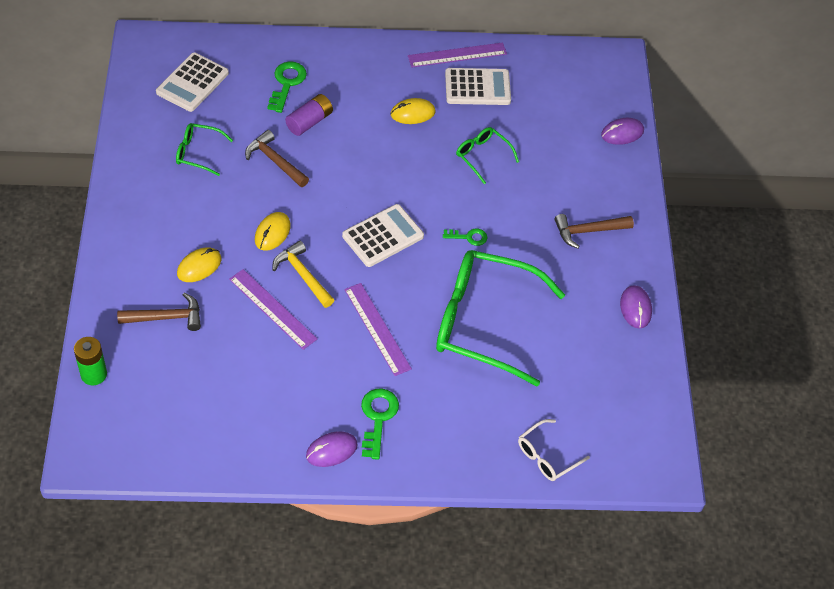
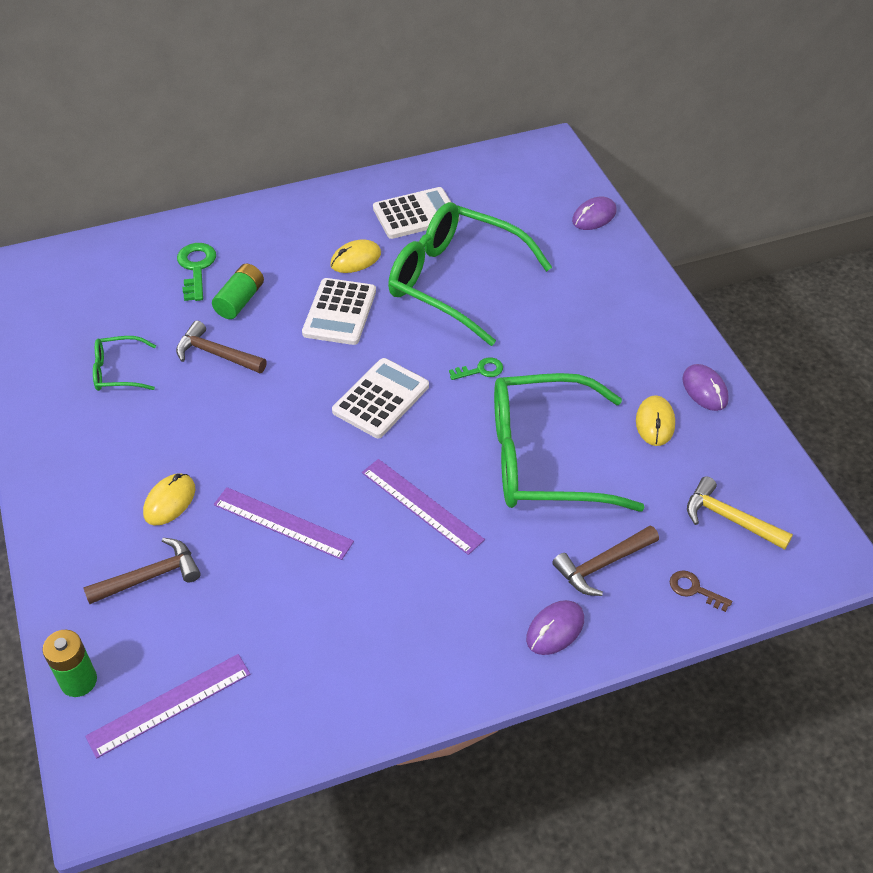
camera: 15 degrees left, 5 degrees down
(192, 83) = (82, 298): white calculator -> white calculator (339, 312)
(272, 233) = (246, 435): yellow mouse -> yellow mouse (655, 423)
(303, 275) = (304, 472): yellow hammer -> yellow hammer (730, 519)
(309, 122) = (240, 301): purple battery -> green battery
(331, 450) = (431, 673): purple mouse -> purple mouse (555, 629)
(378, 418) = (471, 613): green key -> none
(457, 55) = (378, 188): purple ruler -> purple ruler (169, 705)
(482, 156) = (455, 281): green glasses -> green glasses, size x2.23
(547, 456) = (694, 589): white glasses -> brown key
(588, 231) = (610, 324): brown hammer -> brown hammer (602, 564)

